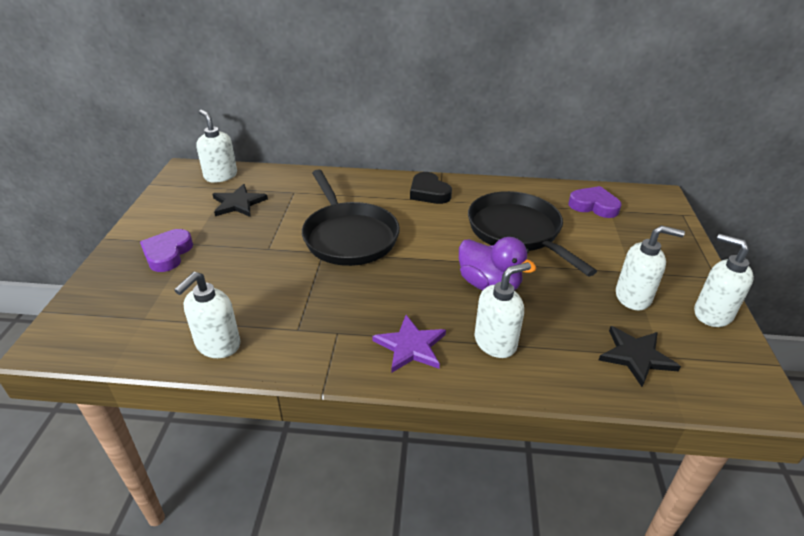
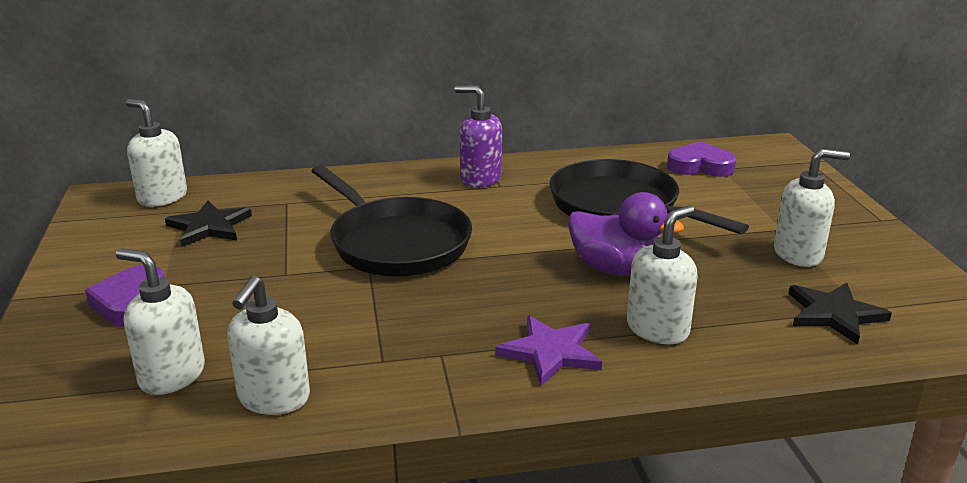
camera: 15 degrees left, 10 degrees down
(429, 192) = (480, 179): black heart -> purple soap dispenser
(712, 314) = (896, 257): white soap dispenser -> white soap dispenser (171, 375)

